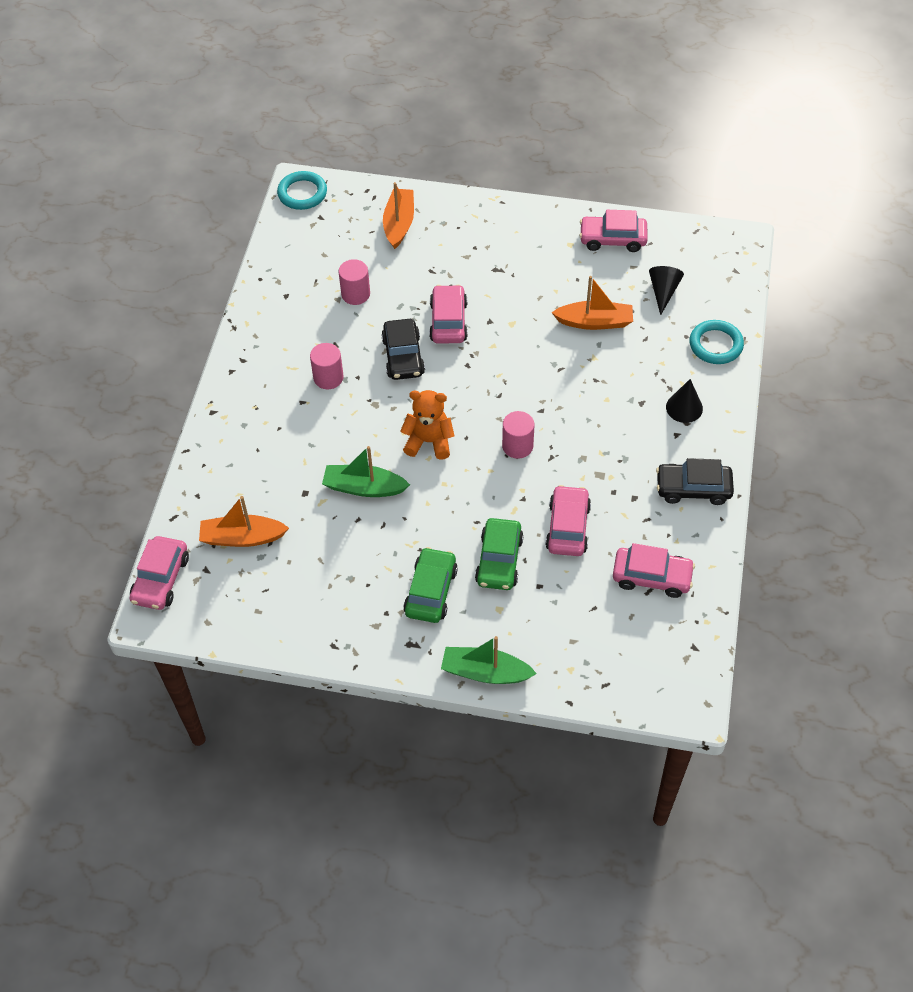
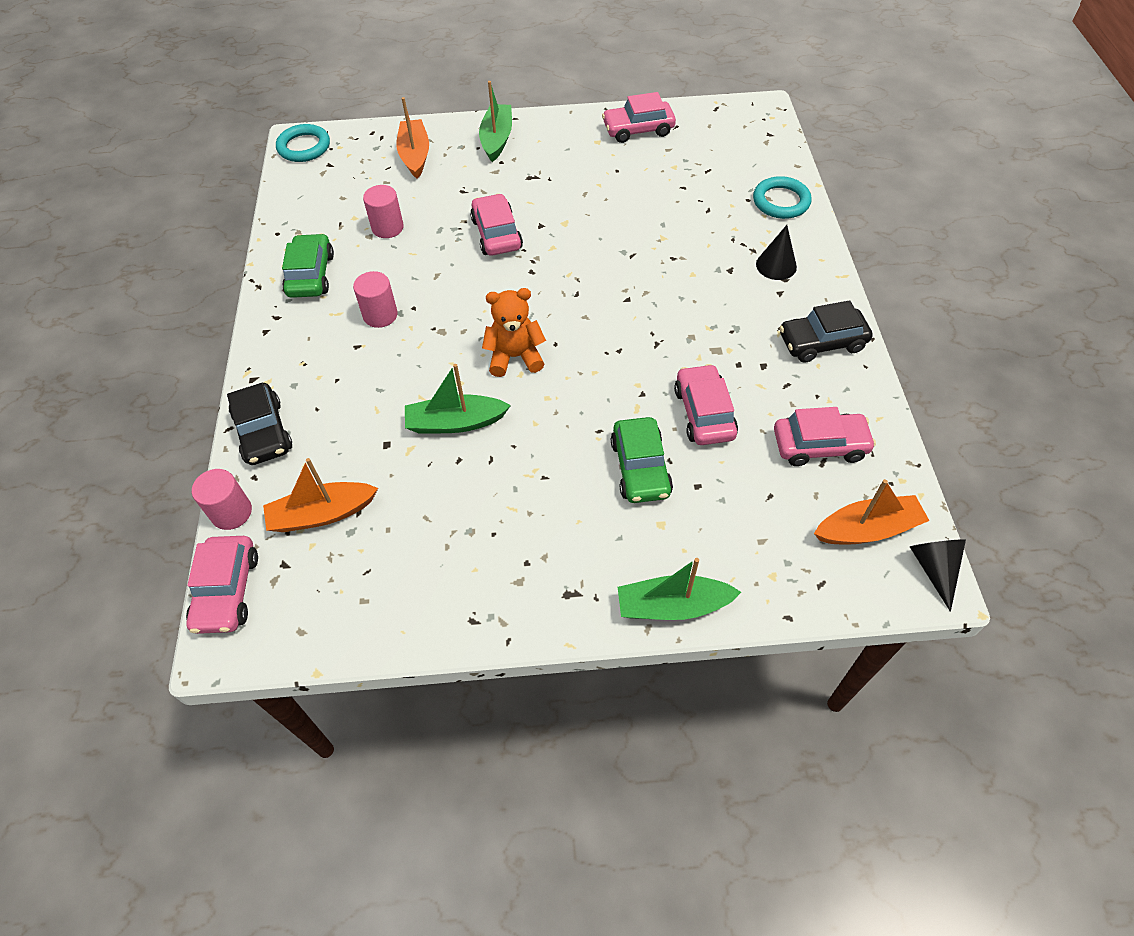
camera: 15 degrees left, 0 degrees up
(403, 356) = (458, 277): black car -> black car (263, 432)
(431, 591) = (572, 523): green car -> green car (311, 275)
(478, 222) = (497, 139): none -> green boat
(517, 446) = (615, 340): pink cylinder -> pink cylinder (231, 512)
(594, 322) = (650, 205): orange boat -> orange boat (867, 529)
(663, 292) = (707, 165): black cone -> black cone (934, 569)

